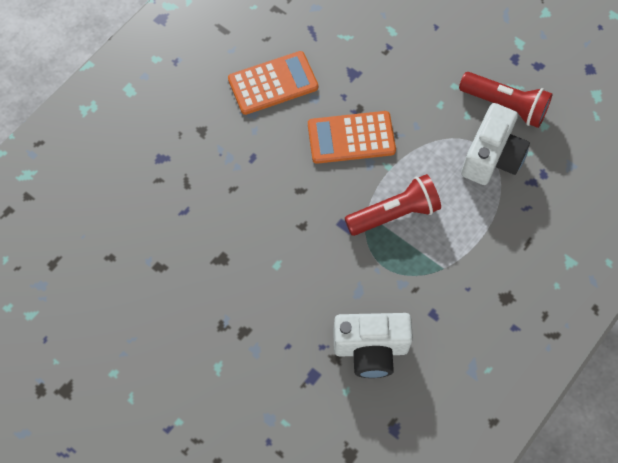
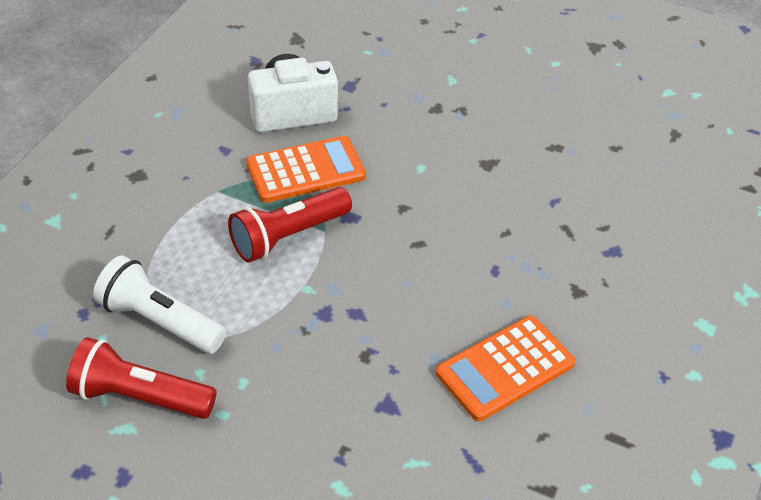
camera: 165 degrees right, 20 degrees down
(351, 138) = (367, 314): orange calculator -> orange calculator (306, 170)
(491, 157) = (159, 321): white camera -> white flashlight

